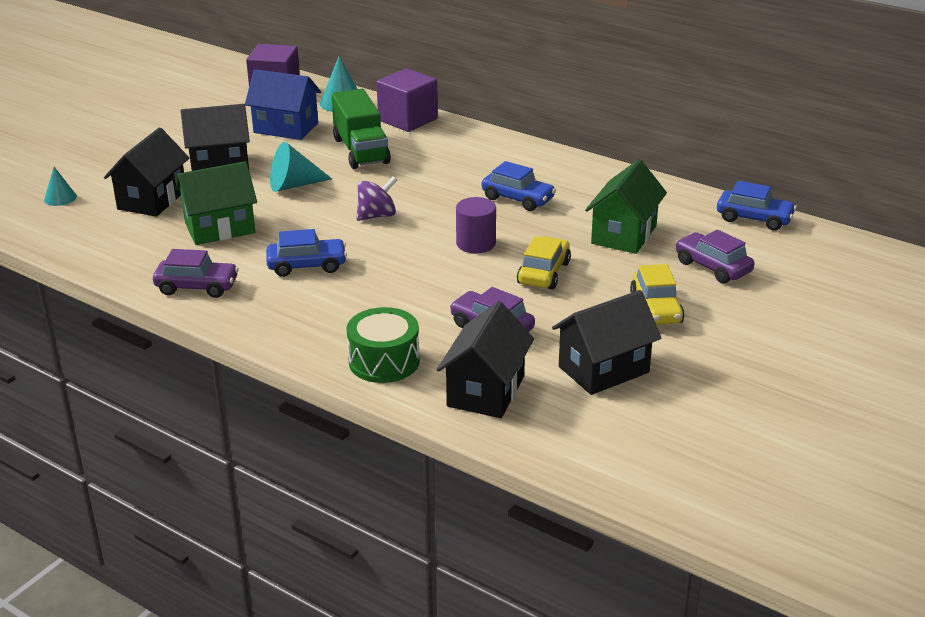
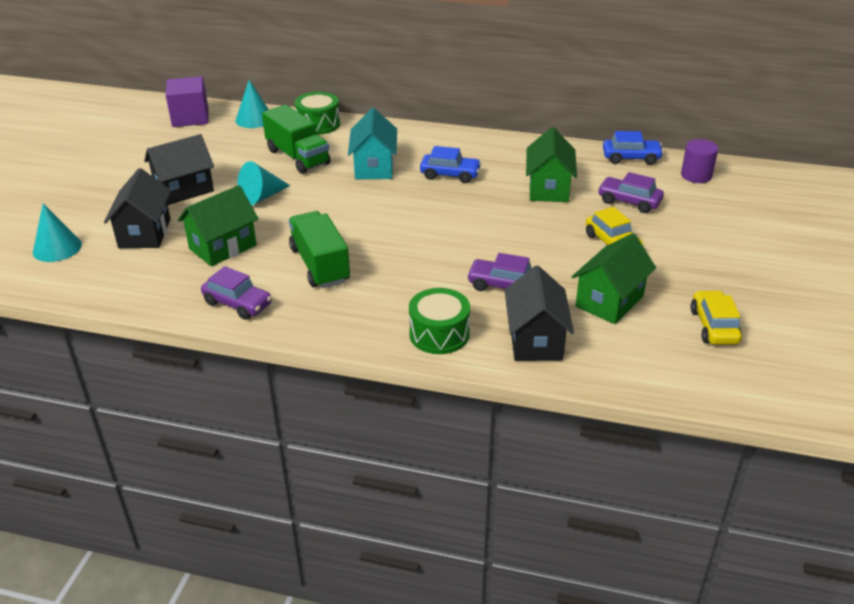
camera: 20 degrees left, 5 degrees up
(60, 198) = (57, 248): turquoise cone -> turquoise cone, size x1.61
(197, 287) = (238, 304): purple car -> purple car turned 45 degrees clockwise
(286, 128) = (221, 148): blue house -> none
(307, 266) = (320, 265): blue car -> green truck
(377, 216) = (348, 210): purple spinning top -> none
(408, 119) = (318, 124): purple cube -> green drum
(437, 176) = (374, 167): none -> turquoise house
(476, 243) = (443, 218): purple cylinder -> purple cylinder (696, 175)
(544, 273) = (511, 232): yellow car -> yellow car (714, 326)
(603, 369) = (609, 301): black house -> green house

